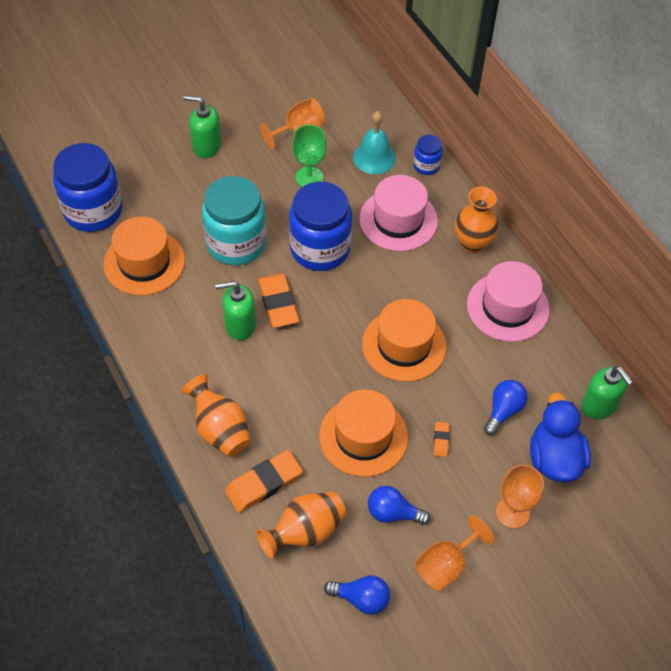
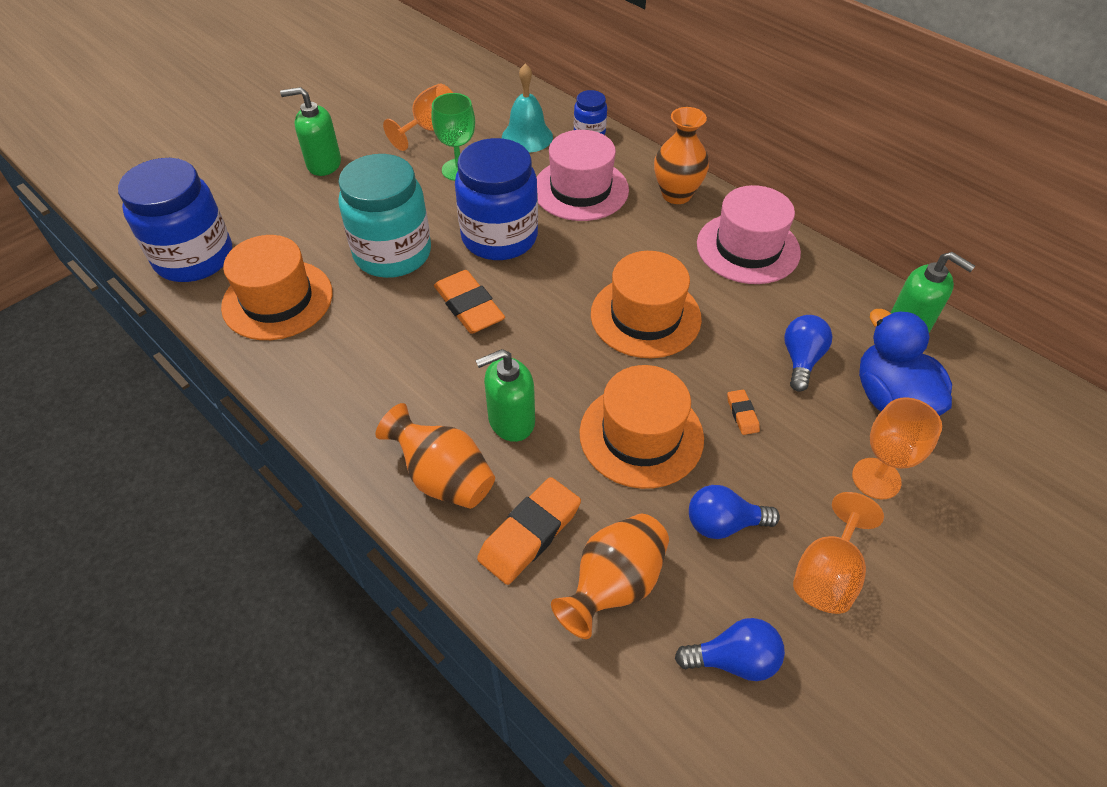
camera: 15 degrees left, 5 degrees down
(240, 325) = (428, 342): green soap dispenser -> green soap dispenser (511, 421)

